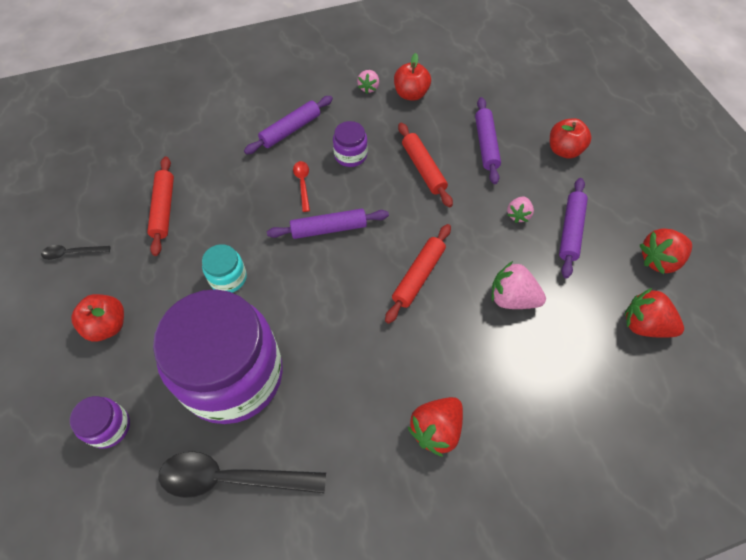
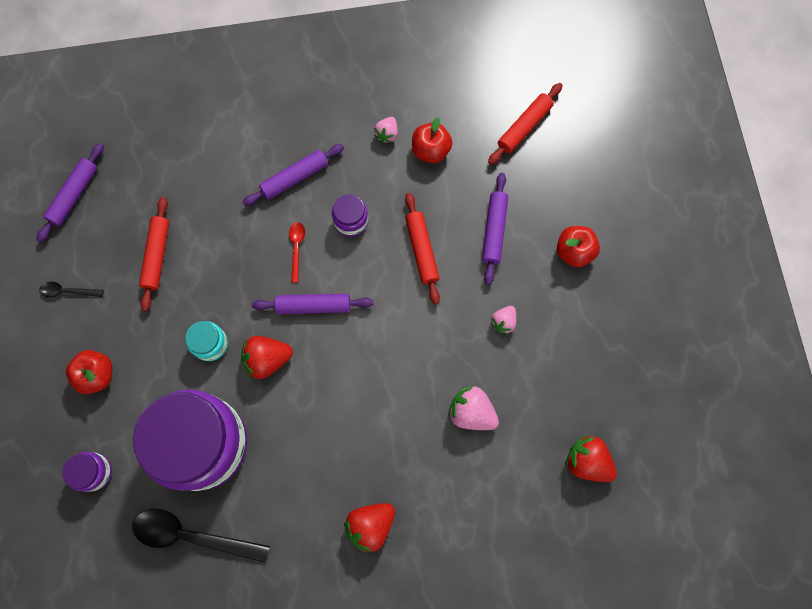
camera: 10 degrees right, 15 degrees up
(418, 276) = (389, 373): red rolling pin -> red rolling pin (524, 127)
(570, 231) = (550, 349): purple rolling pin -> purple rolling pin (74, 195)
(659, 260) = (626, 396): red strawberry -> red strawberry (267, 359)

